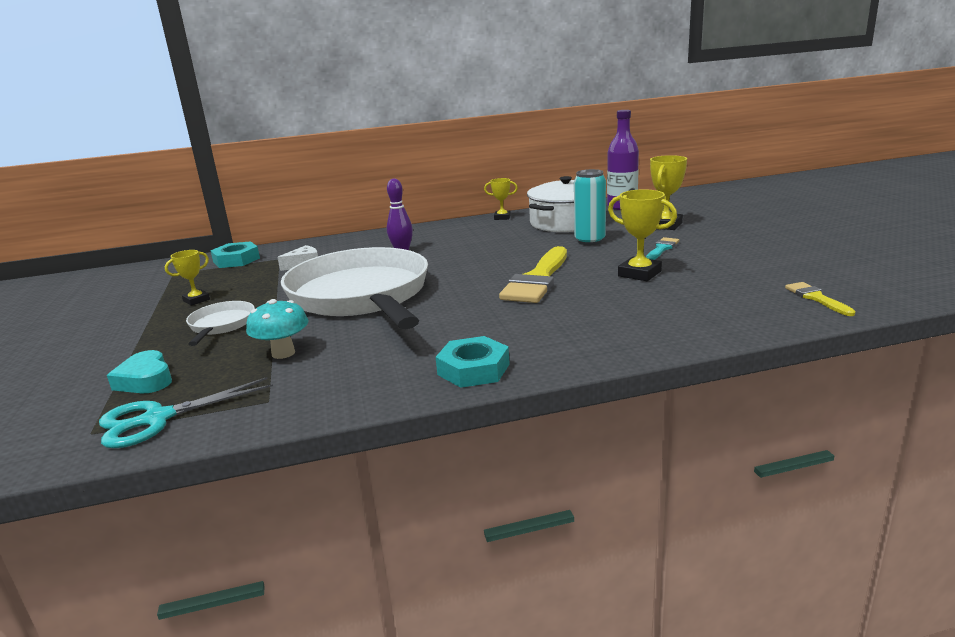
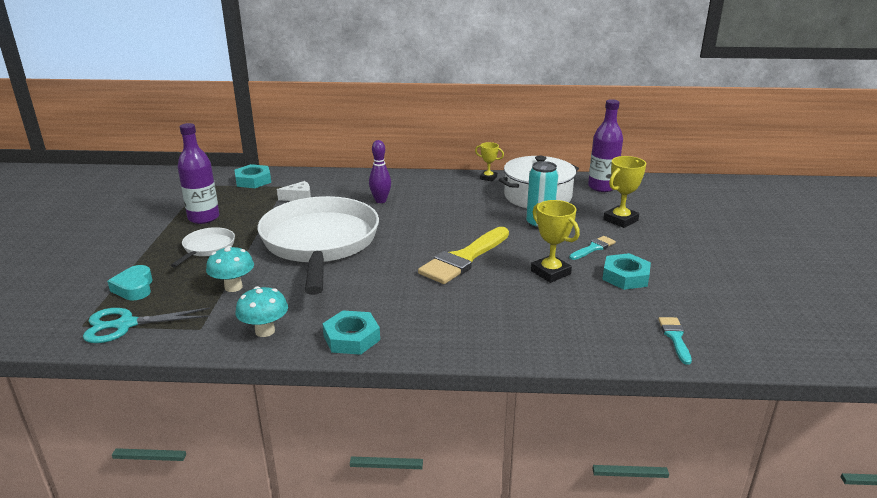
camera: 15 degrees right, 5 degrees up
(196, 300) = (203, 218): yellow trophy -> purple bottle
(358, 385) = (265, 331): none -> turquoise mushroom
(716, 263) = (625, 276): none -> turquoise nut
(816, 298) = (675, 337): yellow brush -> turquoise brush

